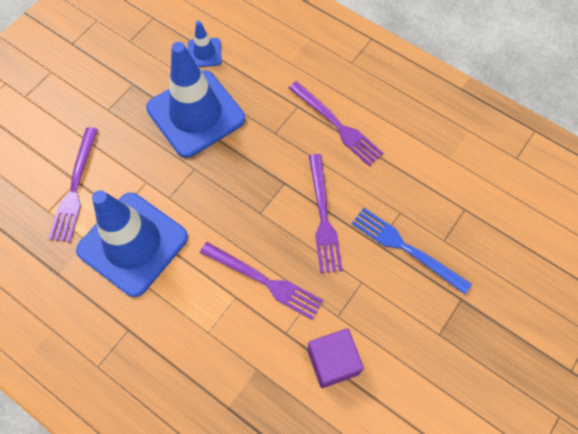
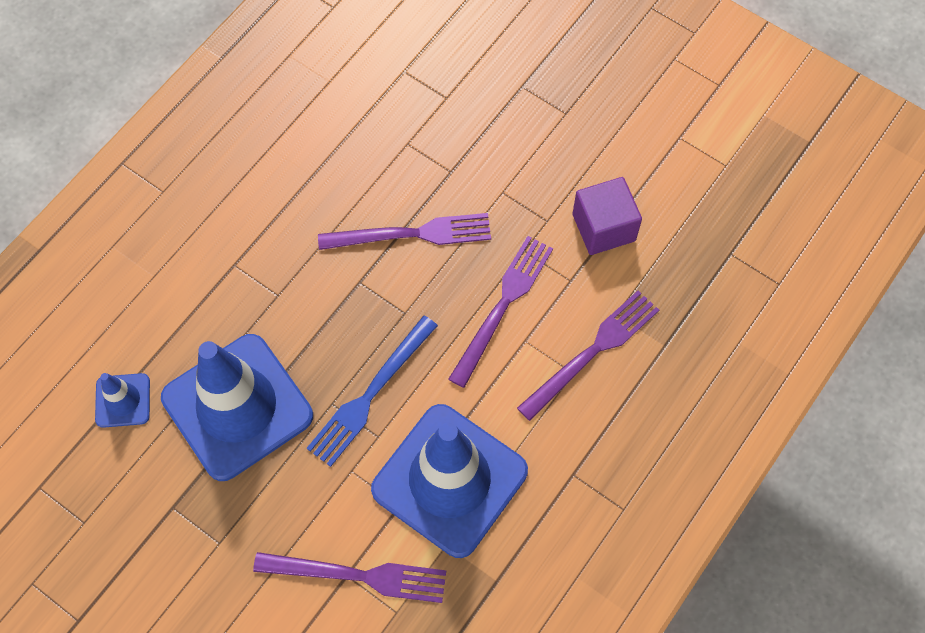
camera: 90 degrees left, 0 degrees up
(337, 125) = (270, 214): purple fork -> purple fork (592, 352)
(406, 248) = (457, 140): blue fork -> blue fork (370, 394)

